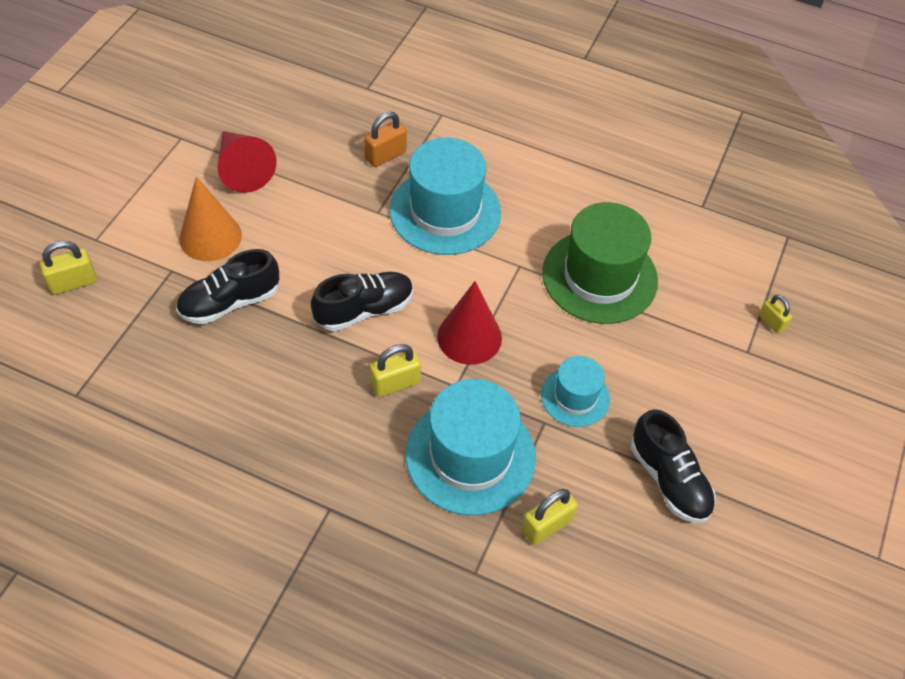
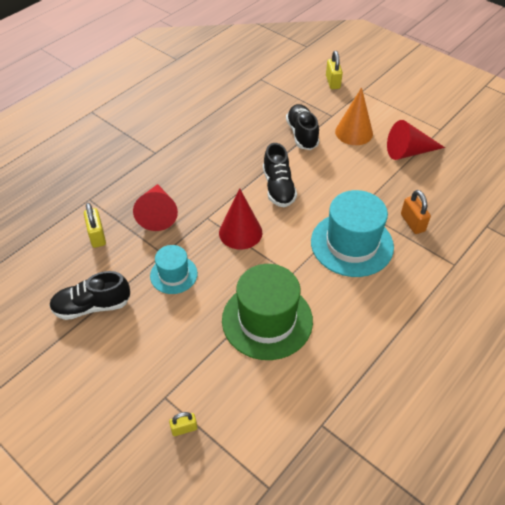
camera: 110 degrees right, 5 degrees down
(395, 383) = (220, 191): yellow padlock -> none
(470, 455) = (157, 213): turquoise hat -> red cone

